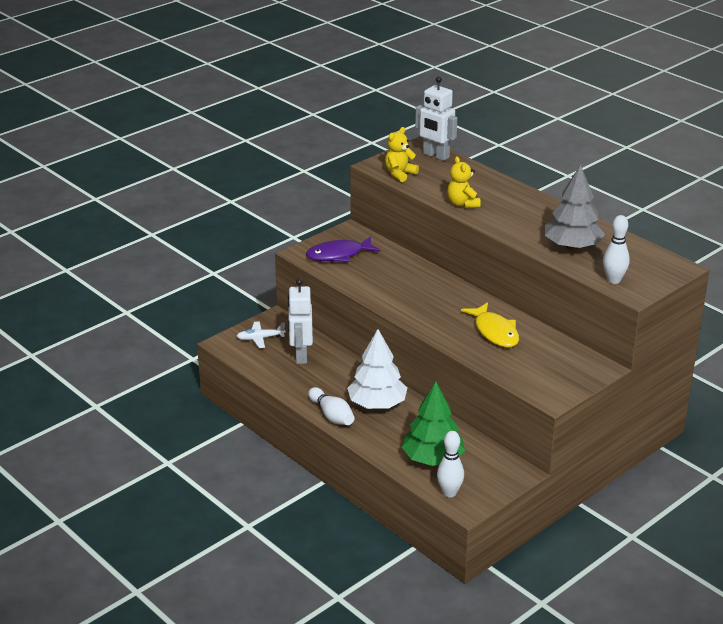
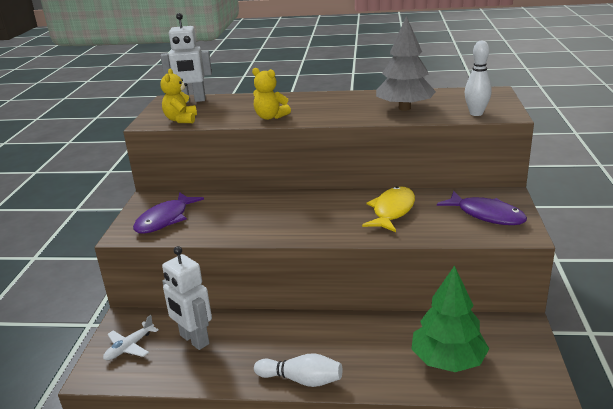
camera: 40 degrees left, 5 degrees down
(377, 404) = (327, 341): white tree -> none
(449, 493) = (512, 383): white bowling pin -> none
(494, 332) = (392, 211): yellow fish -> yellow fish turned 90 degrees counterclockwise
(554, 372) = (486, 215): none -> purple fish

